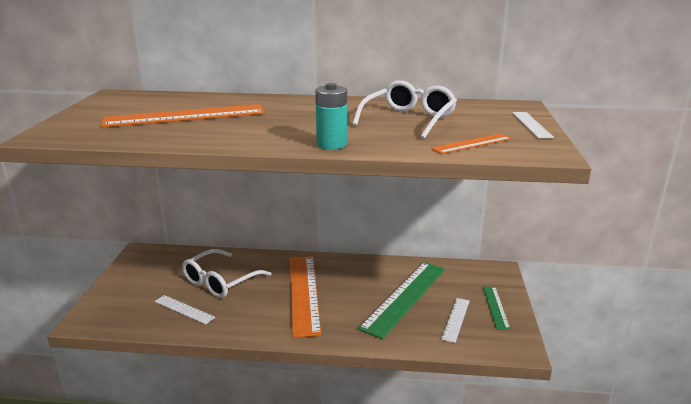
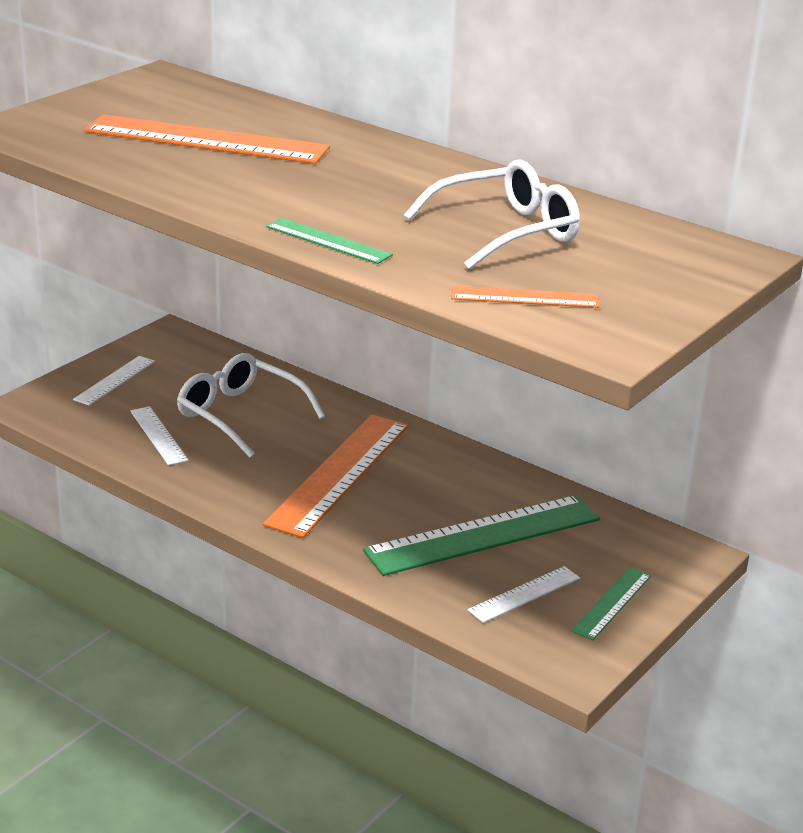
camera: 30 degrees right, 5 degrees up
(220, 281) = (240, 415): white glasses -> white glasses turned 60 degrees clockwise
(331, 144) = (328, 241): turquoise battery -> green ruler
(531, 124) = (684, 294): white ruler -> white ruler (114, 380)

